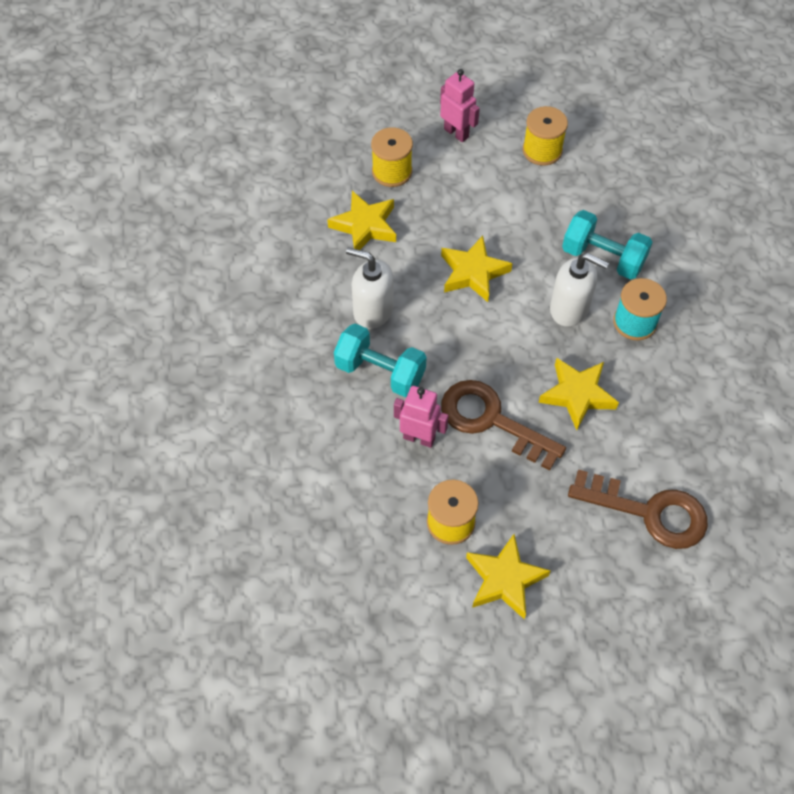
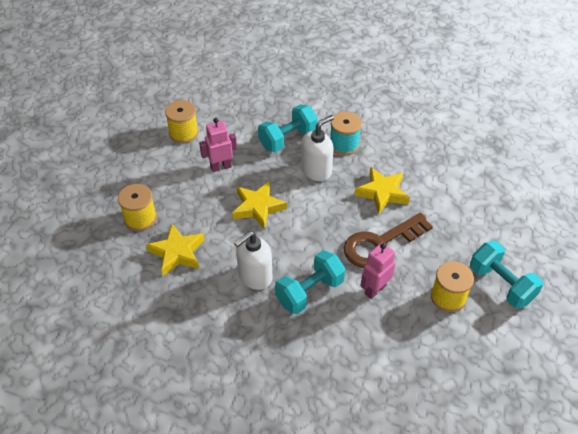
camera: 65 degrees left, 10 degrees down
(456, 133) = (134, 170): pink robot -> pink robot (220, 167)
(504, 579) = (501, 284): yellow star -> turquoise dumbbell
(649, 512) = (479, 194): brown key -> none

